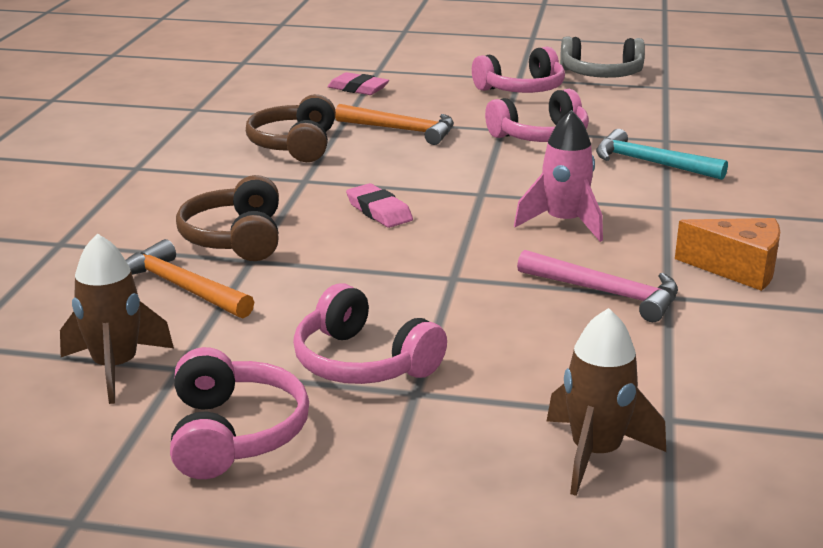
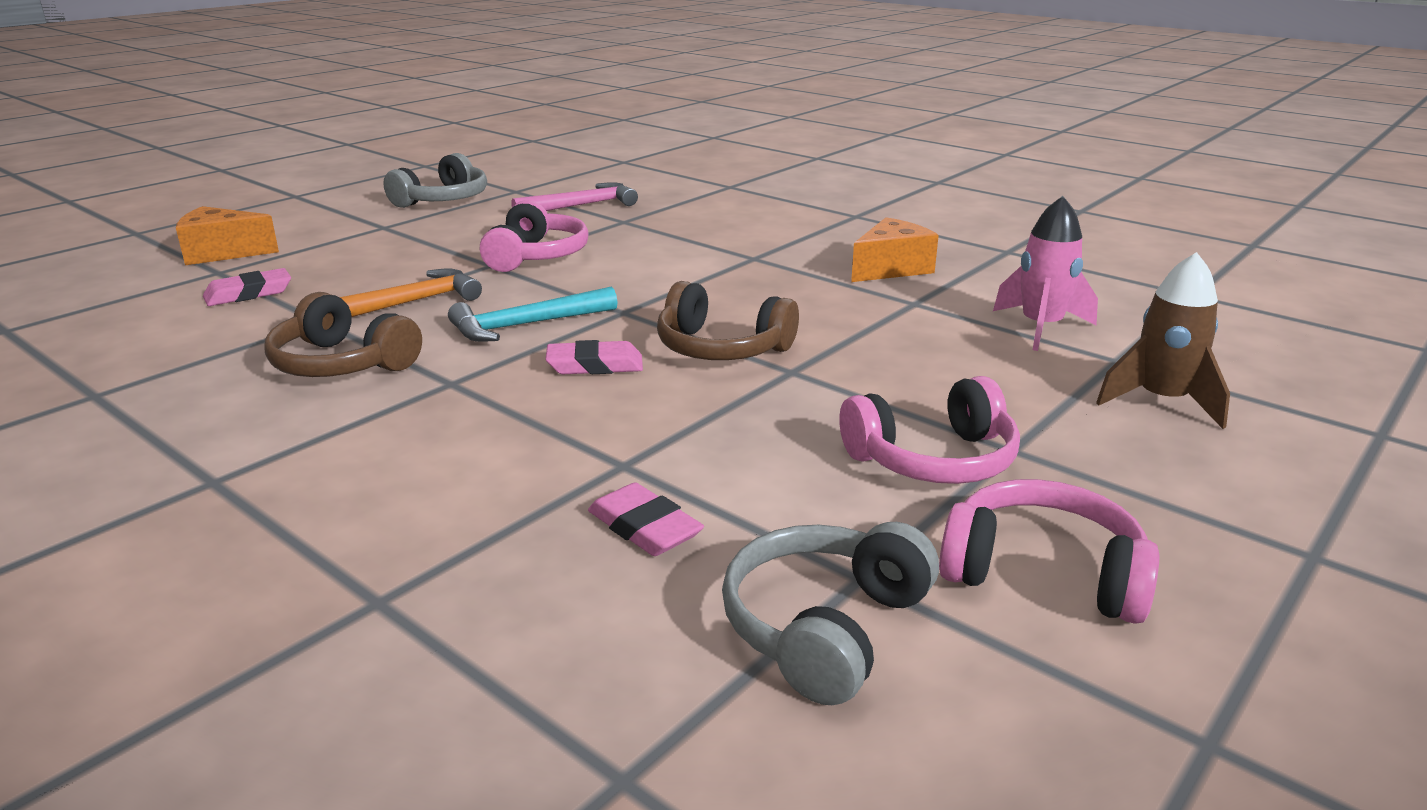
camera: 60 degrees left, 0 degrees up
(115, 368) = (824, 627): brown rocket -> grey headphones
(182, 287) = (644, 528): orange hammer -> pink eraser
(235, 238) = (551, 460): brown headphones -> brown headphones (721, 348)
(407, 60) = (222, 253): none -> orange cheese
(522, 89) = (412, 233): pink headphones -> none
(564, 223) = (735, 298): pink rocket -> pink rocket (1041, 328)
(606, 293) = (888, 321): pink hammer -> pink hammer (581, 206)
(650, 163) = (660, 238): turquoise hammer -> turquoise hammer (526, 325)

